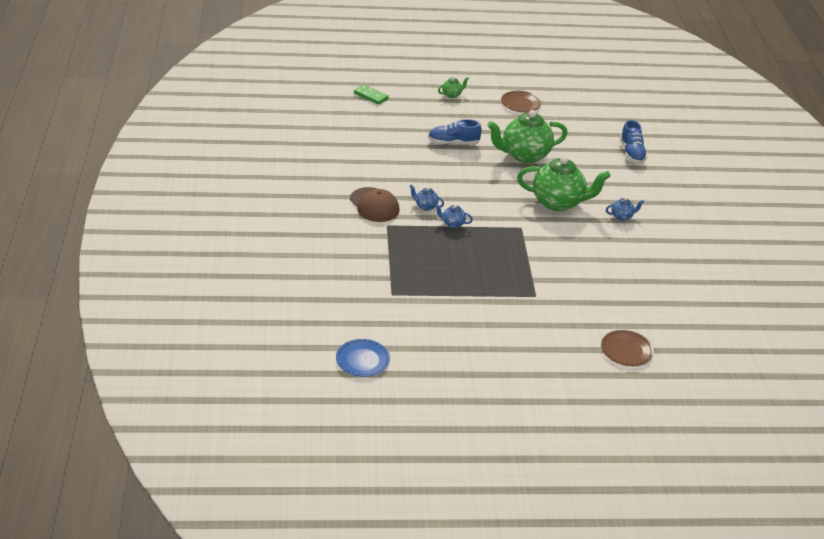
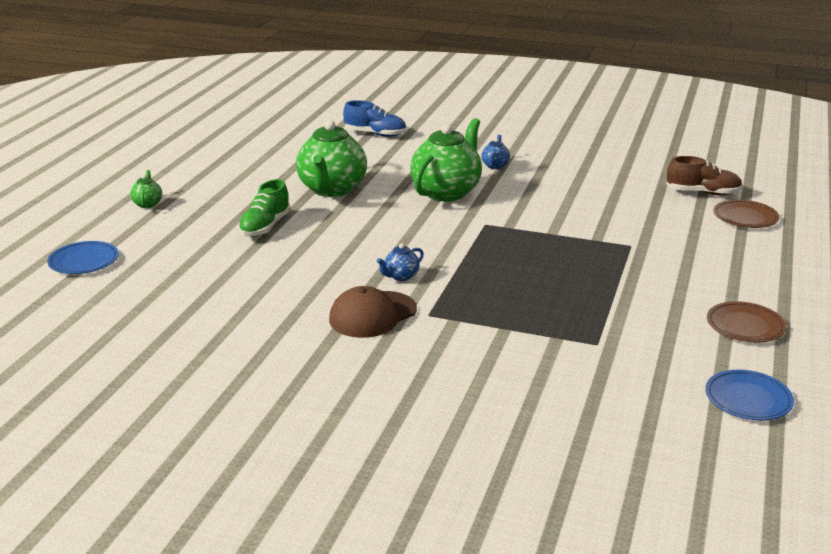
camera: 65 degrees left, 10 degrees down
(371, 96) = (84, 261): green domino -> blue plate
(374, 205) = (372, 315): brown cap -> brown cap turned 150 degrees clockwise
(452, 224) = (453, 266): blue teapot -> none
(453, 143) = (265, 227): blue shoe -> green shoe
(520, 104) = (215, 167): brown plate -> brown plate (745, 326)
(656, 325) = (703, 193): none -> brown shoe

